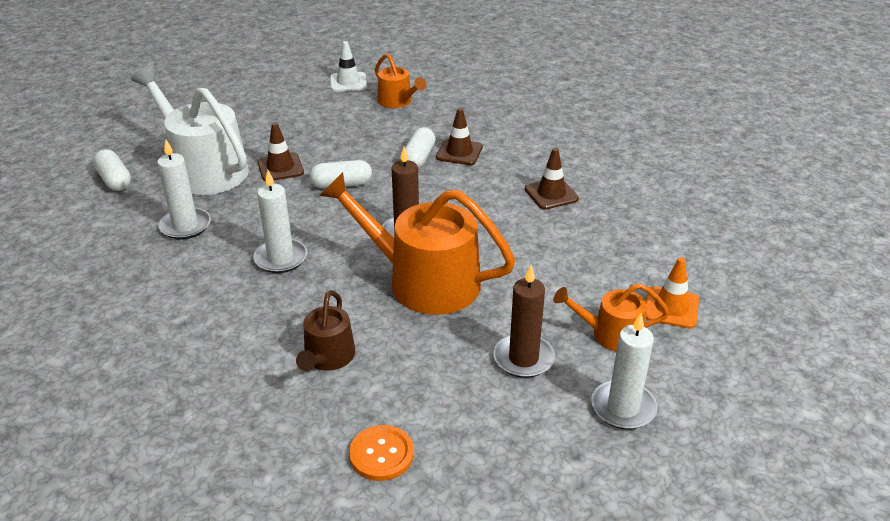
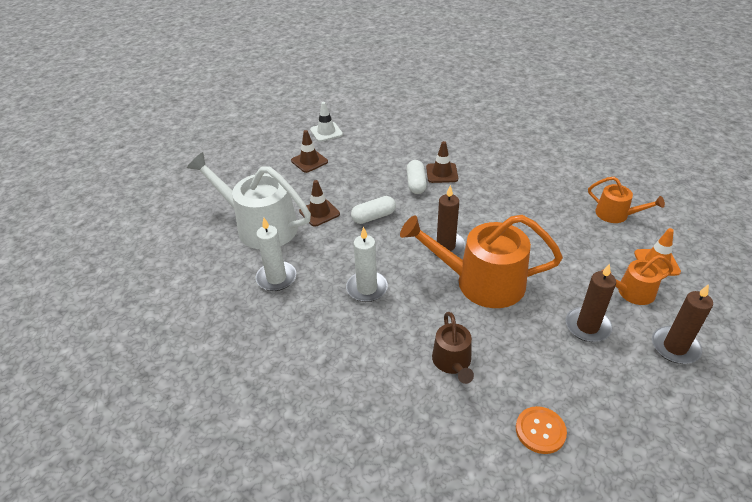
camera: 15 degrees left, 5 degrees up
(114, 180) = (194, 251): white capsule -> none
(397, 101) = (372, 141): orange watering can -> orange watering can (616, 214)
(551, 194) = (525, 193): brown traffic cone -> brown traffic cone (309, 161)
(623, 407) = (675, 347): white candle -> brown candle

